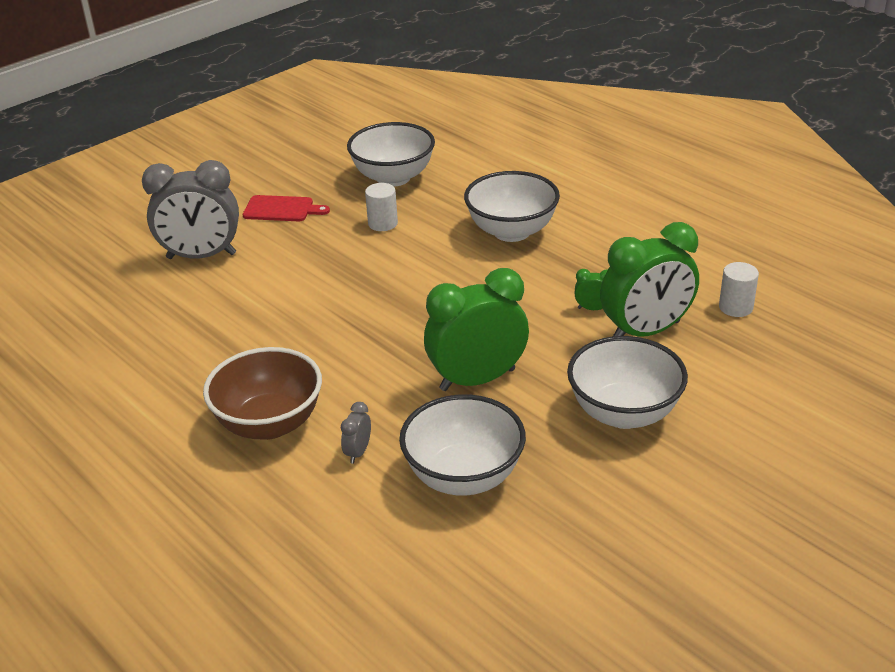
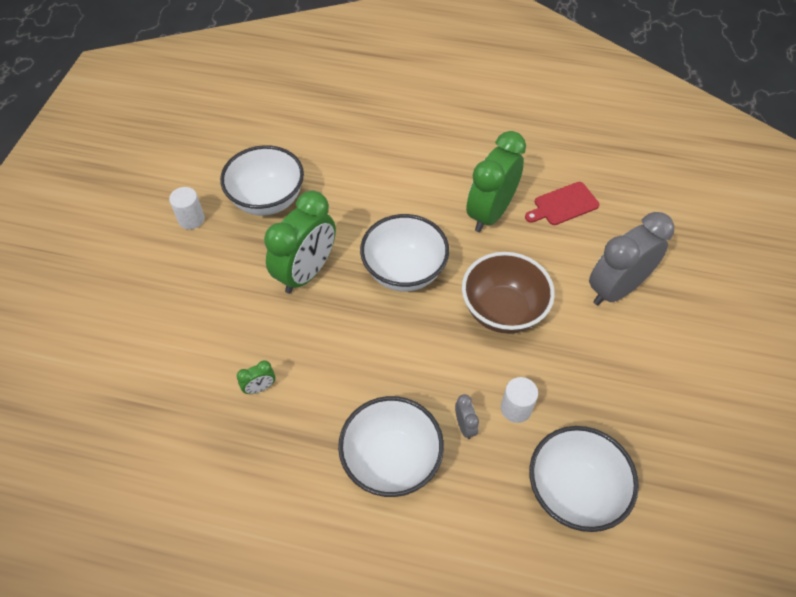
camera: 145 degrees right, 20 degrees up
(269, 424) = (410, 180): brown bowl -> brown bowl (502, 311)
(281, 209) = (622, 380): red cutting board -> red cutting board (563, 205)
(358, 452) = (341, 187): grey clock -> grey clock (465, 426)
(624, 413) = (190, 291): white bowl -> white bowl (404, 271)
(646, 331) = (205, 381): green clock -> green clock (490, 213)
(735, 307) = (137, 452): white cylinder -> white cylinder (191, 219)

